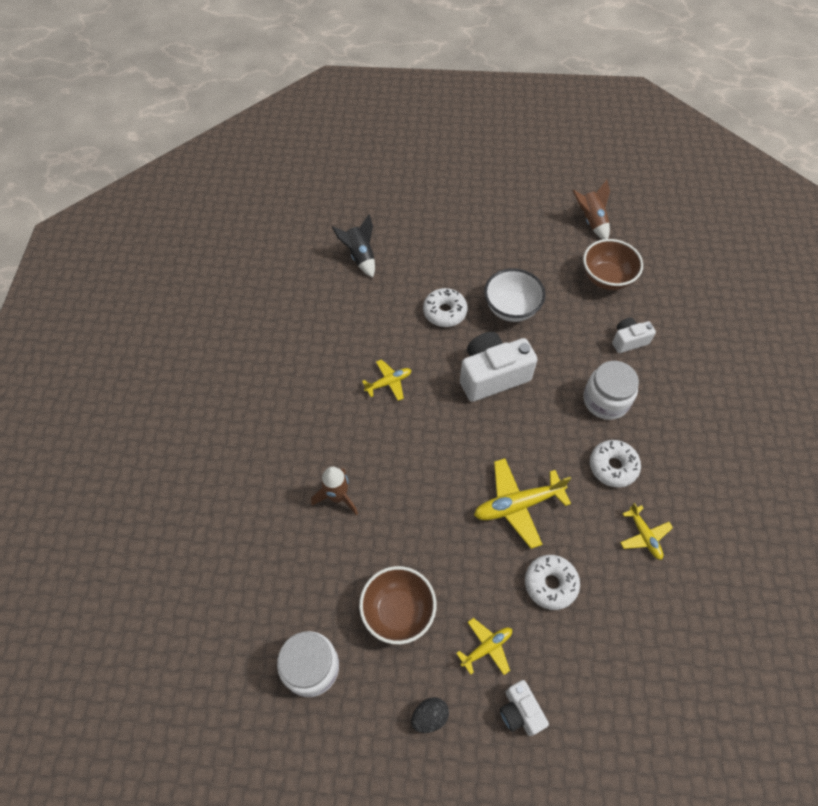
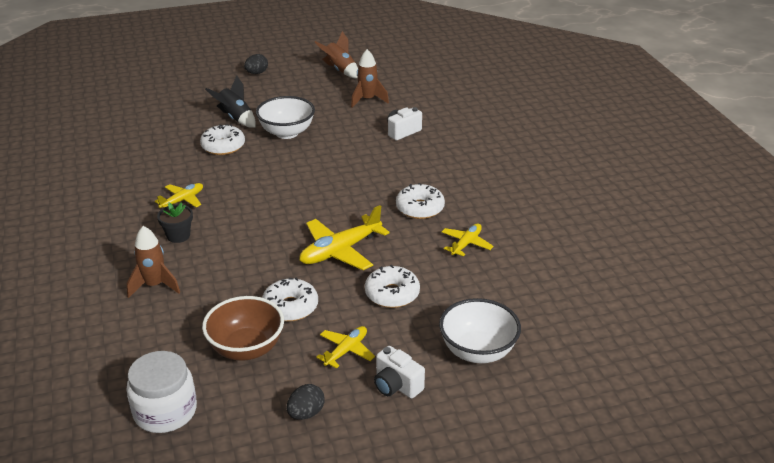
camera: 20 degrees left, 25 degrees down
(360, 256) = (125, 128): black rocket -> black rocket (235, 118)
(373, 433) = (178, 236): none -> black flower pot
(451, 569) = (290, 307): none -> white donut
(492, 376) = (284, 176): white camera -> none
(505, 203) = (256, 73): none -> black egg
(606, 278) = (367, 100): brown bowl -> brown rocket
(606, 400) = (397, 170): white jar -> none
(610, 694) = (477, 351): none -> white bowl
(644, 536) = (466, 244): yellow plane -> yellow plane turned 105 degrees counterclockwise

